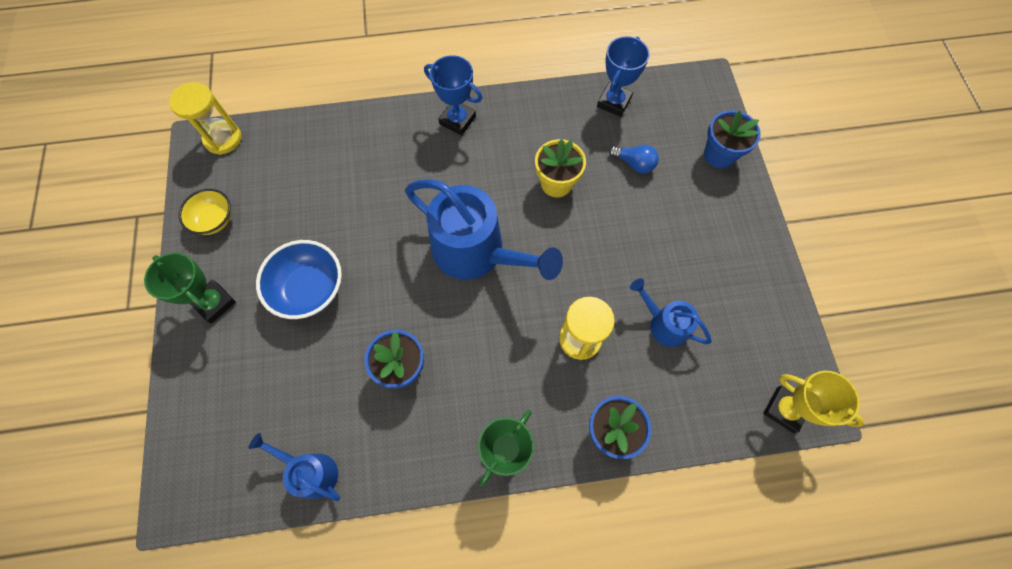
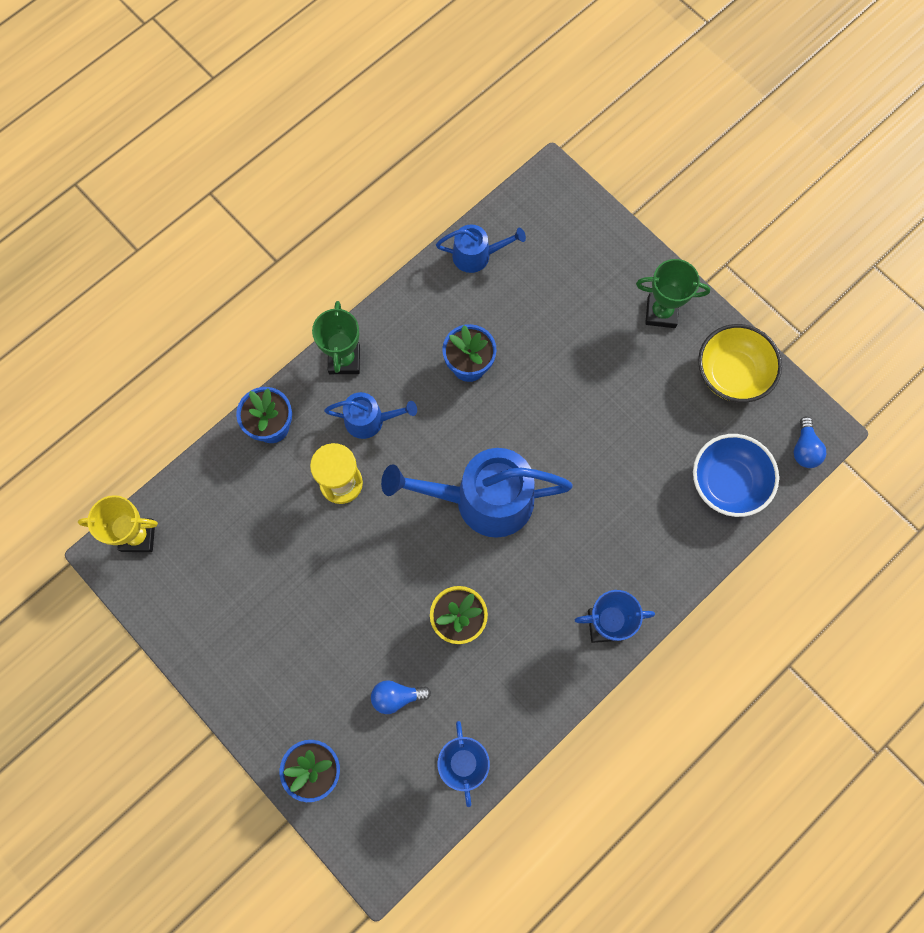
camera: 145 degrees right, 5 degrees up
(214, 220) = (732, 374): yellow bowl -> yellow bowl, size x1.55
(223, 139) = (804, 449): yellow hourglass -> blue light bulb
(310, 289) = (596, 373): blue bowl -> blue bowl (727, 483)
(664, 324) = (277, 544): blue watering can -> blue watering can (370, 420)

